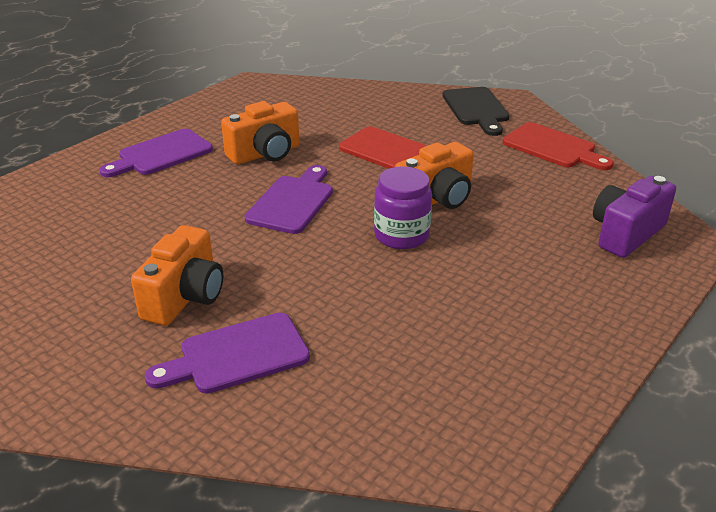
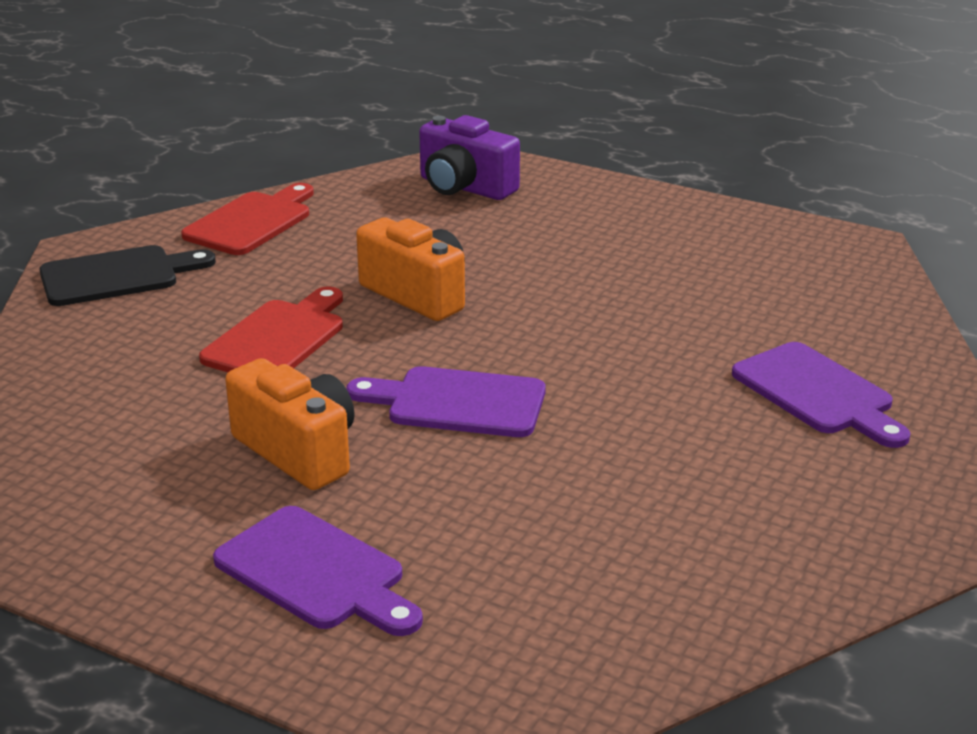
camera: 100 degrees left, 5 degrees down
(185, 297) = (734, 451): orange camera -> none
(401, 235) = (518, 313): purple jar -> none

